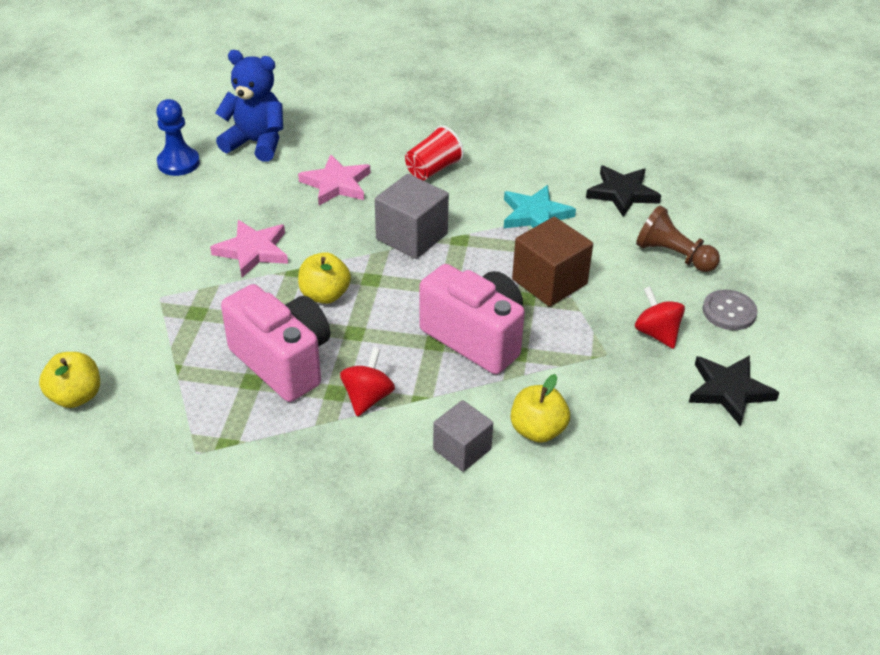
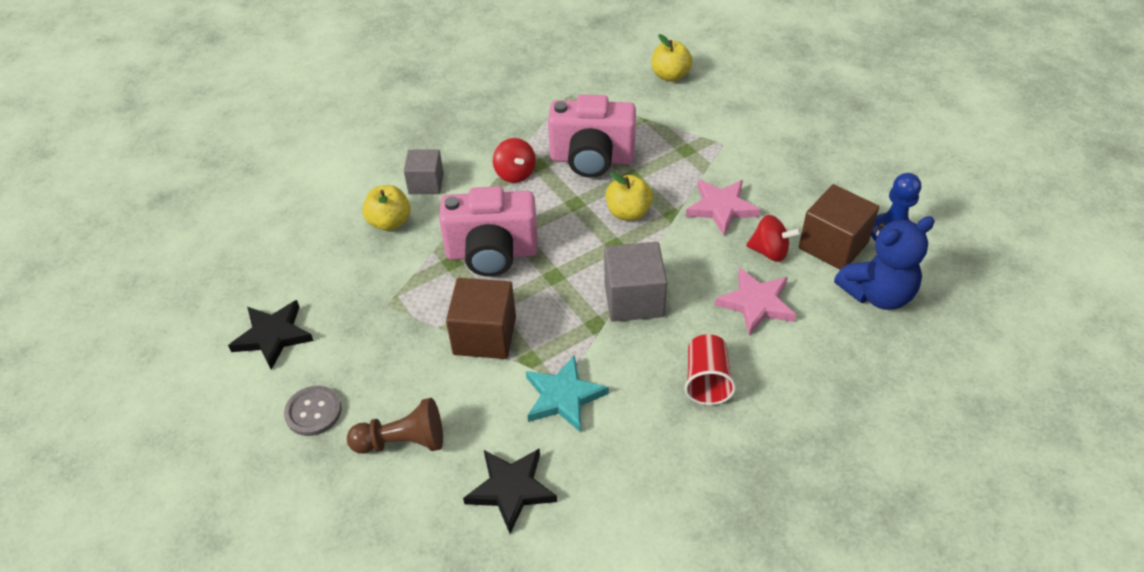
camera: 140 degrees right, 5 degrees up
(228, 180) = (833, 245): none -> brown cube
(656, 333) = (361, 348): red spinning top -> red spinning top (770, 252)

